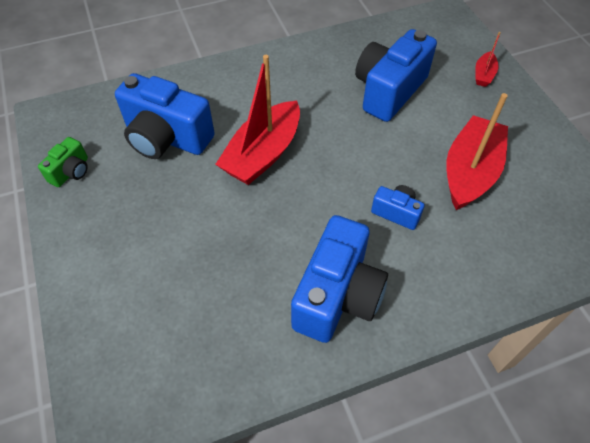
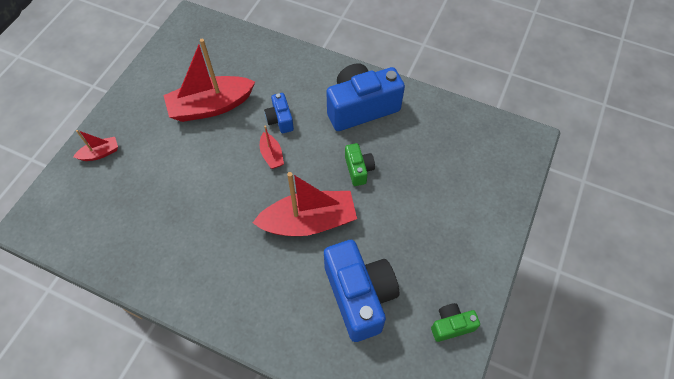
camera: 135 degrees left, 5 degrees up
(268, 228) = (358, 169): none -> green camera
(360, 177) = (271, 155): none -> red boat
(389, 91) = (172, 196): blue camera -> none

